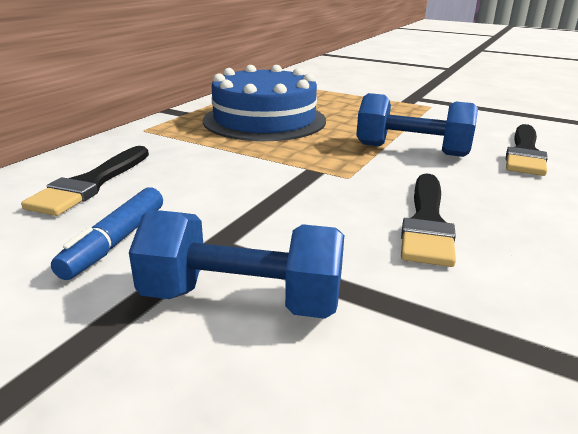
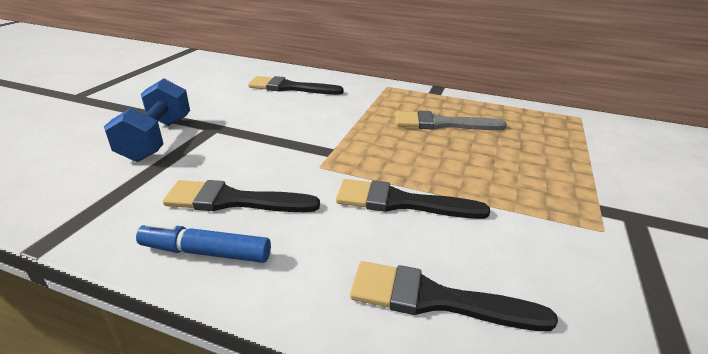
camera: 80 degrees right, 5 degrees up
(115, 242) = (221, 104): blue marker -> blue marker (206, 252)
(264, 120) = (442, 124): blue cake -> grey brush
(412, 150) = (401, 202): blue dumbbell -> black brush

